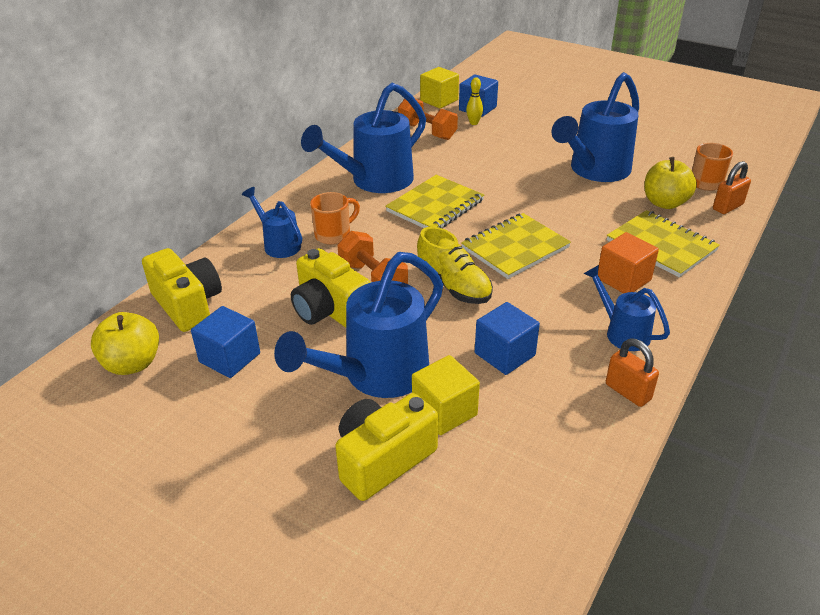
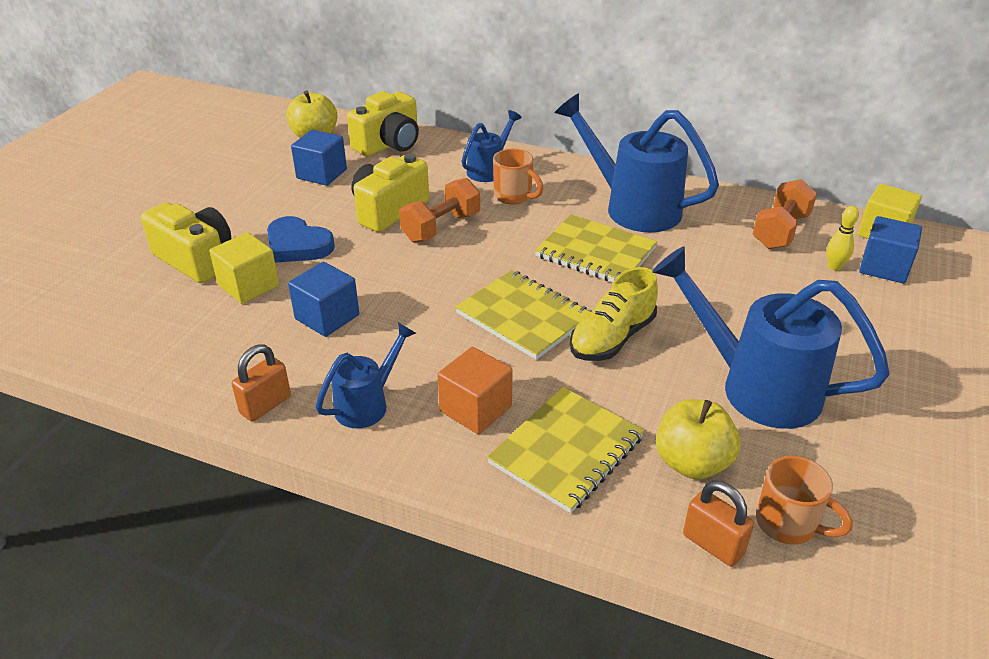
camera: 80 degrees right, 0 degrees up
(377, 375) = (297, 245): blue watering can -> blue heart
(453, 286) = (439, 277): yellow shoe -> yellow shoe (612, 338)

